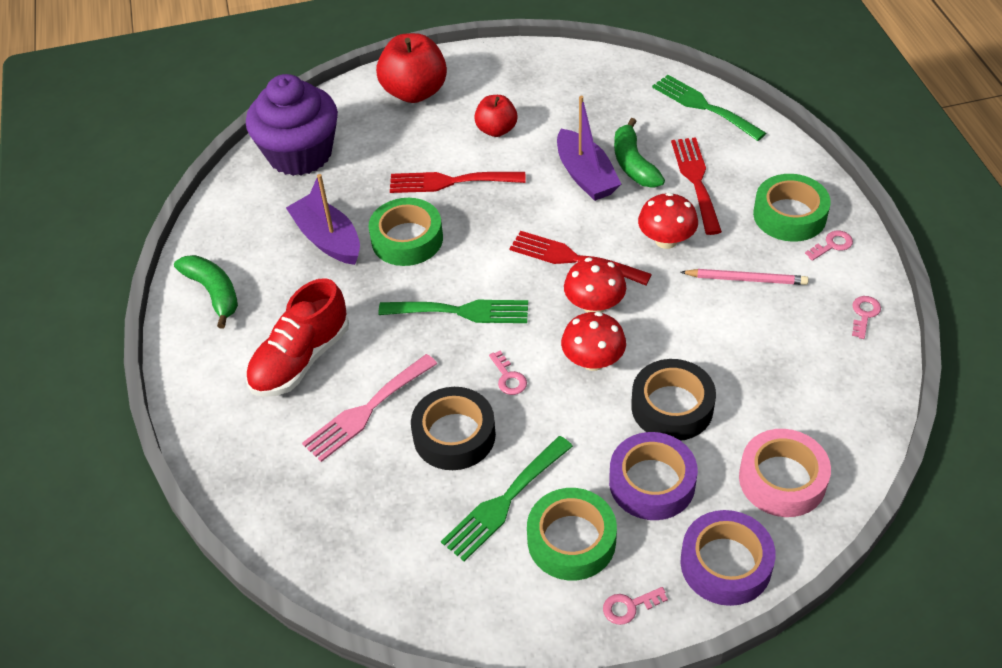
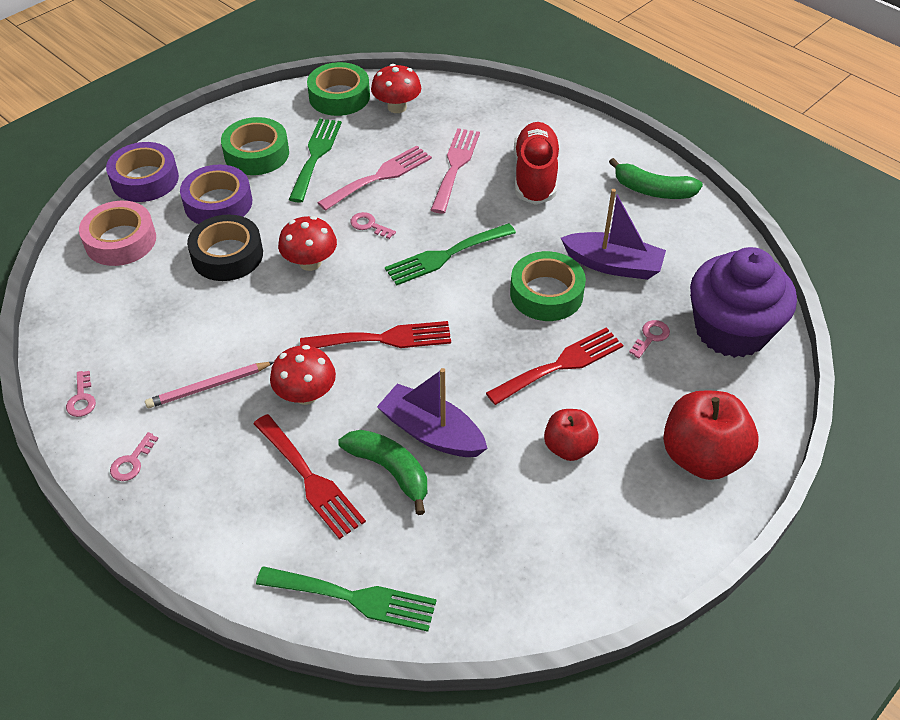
camera: 145 degrees right, 0 degrees up
(454, 435) = (380, 176): black tape -> pink fork
(594, 305) = (337, 305): red mushroom -> red mushroom (397, 107)
(629, 606) = (200, 138): pink key -> pink key (651, 337)
(789, 215) = (189, 479): green tape -> green tape (339, 96)

